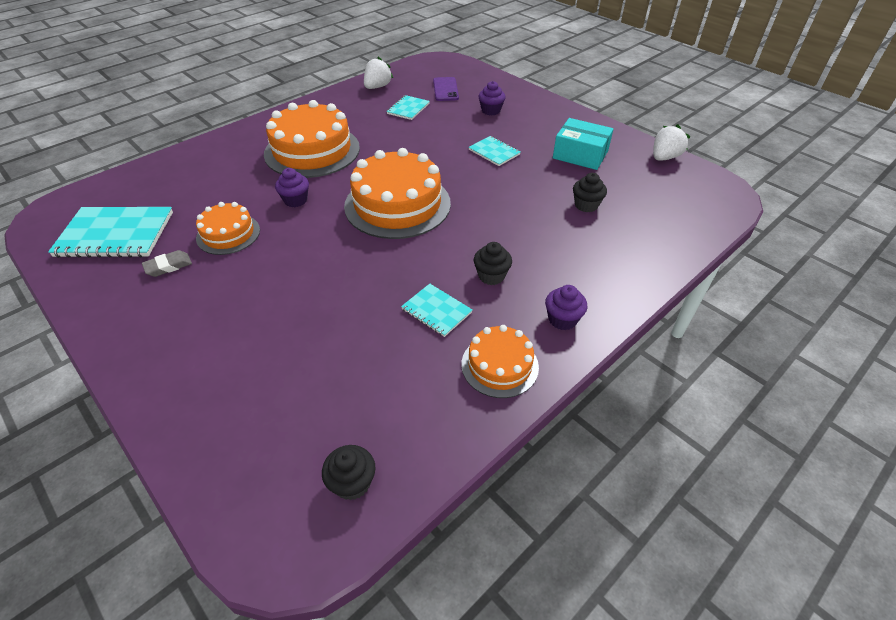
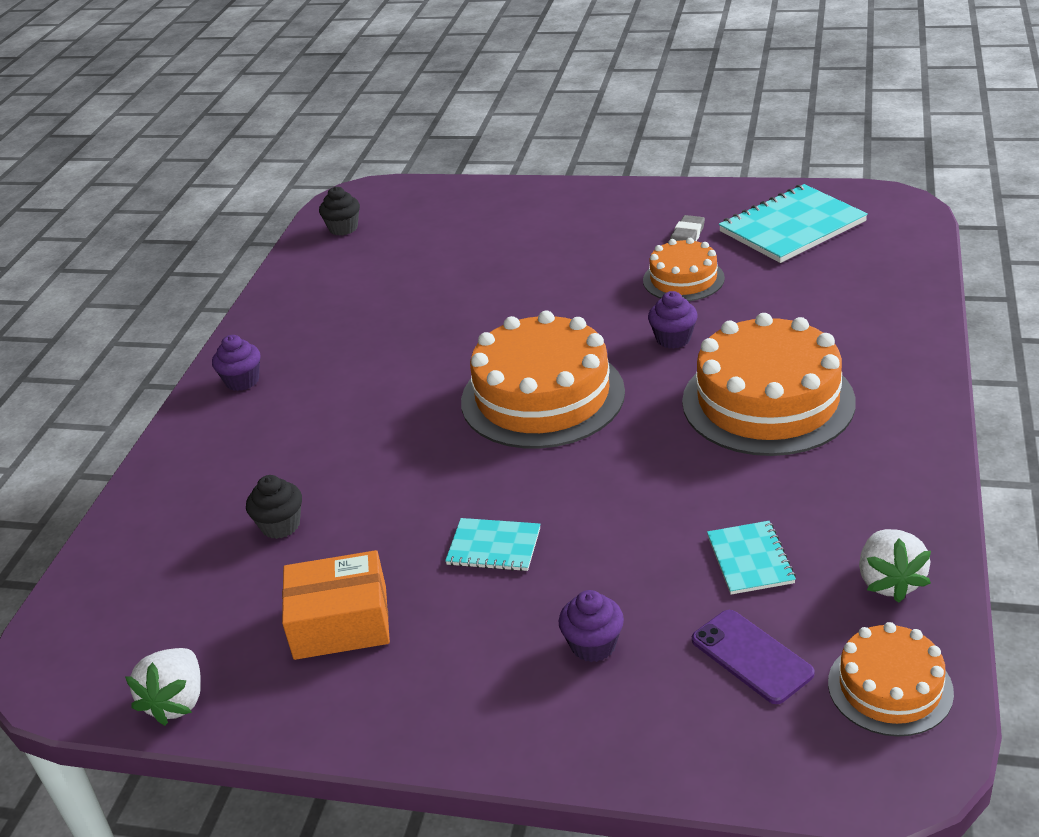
camera: 150 degrees right, 10 degrees down
(436, 311) = (378, 329): turquoise notebook -> none
(491, 276) = (347, 381): black cupcake -> none
(499, 365) = (283, 323): orange cake -> orange cake (890, 687)
(580, 154) = (340, 622): turquoise box -> orange box

